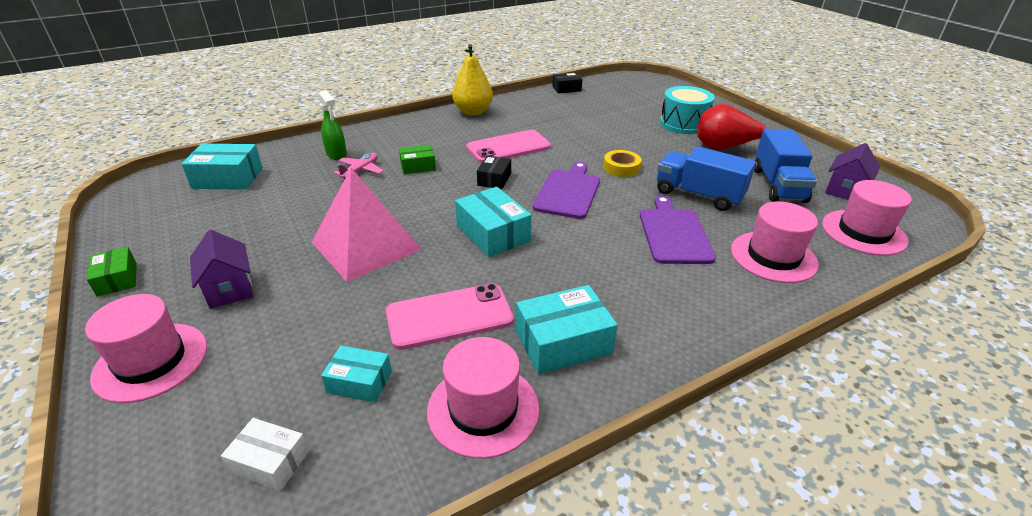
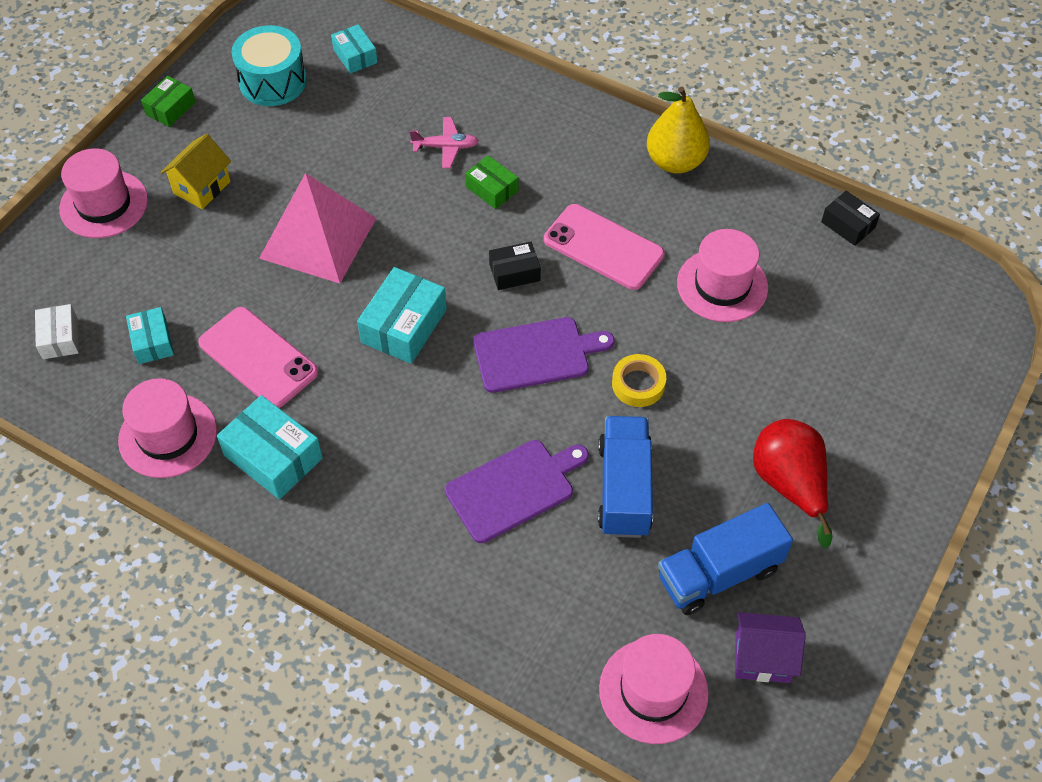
camera: 60 degrees right, 20 degrees up
(228, 178) = (355, 56): turquoise box -> turquoise box, size x0.61
(229, 289) = (202, 187): purple house -> yellow house
(336, 155) = (464, 105): green spray bottle -> none
(683, 124) = (838, 411): turquoise drum -> turquoise drum (273, 81)
(773, 257) = (528, 599): pink hat -> pink hat (722, 285)

